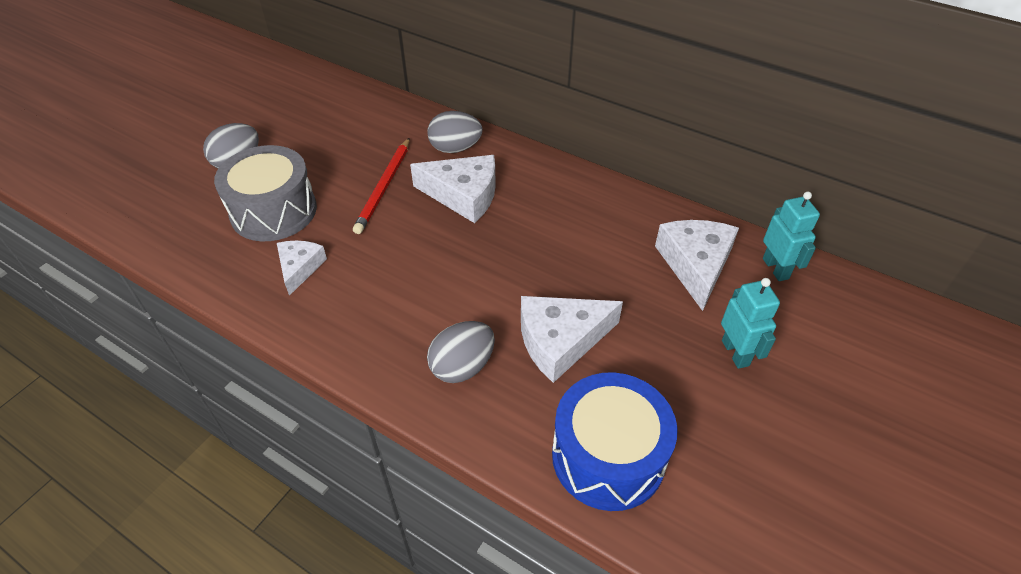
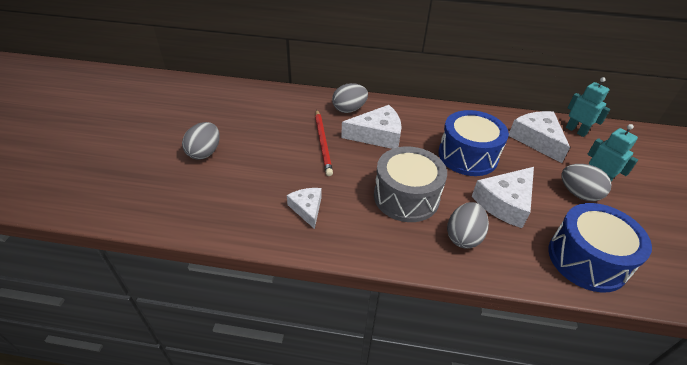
camera: 25 degrees left, 5 degrees down
(274, 211) = (258, 177): grey drum -> grey drum (406, 197)
(566, 259) = (467, 155): none -> blue drum
(685, 363) = (578, 194): none -> grey egg

